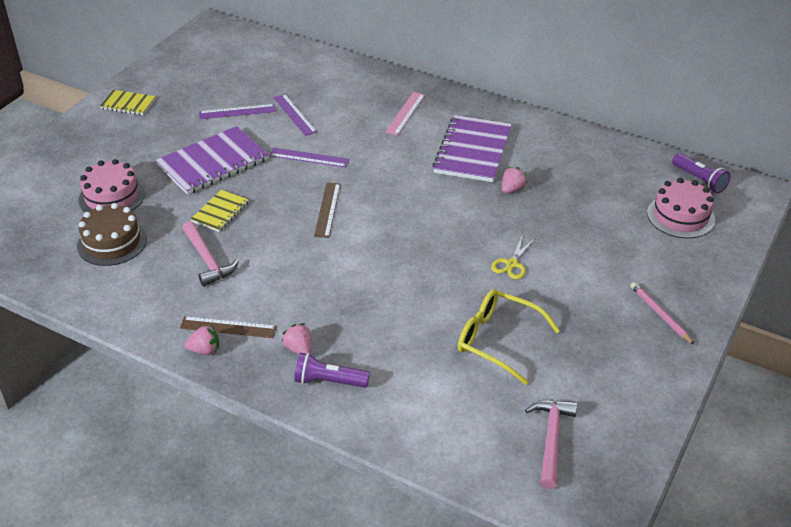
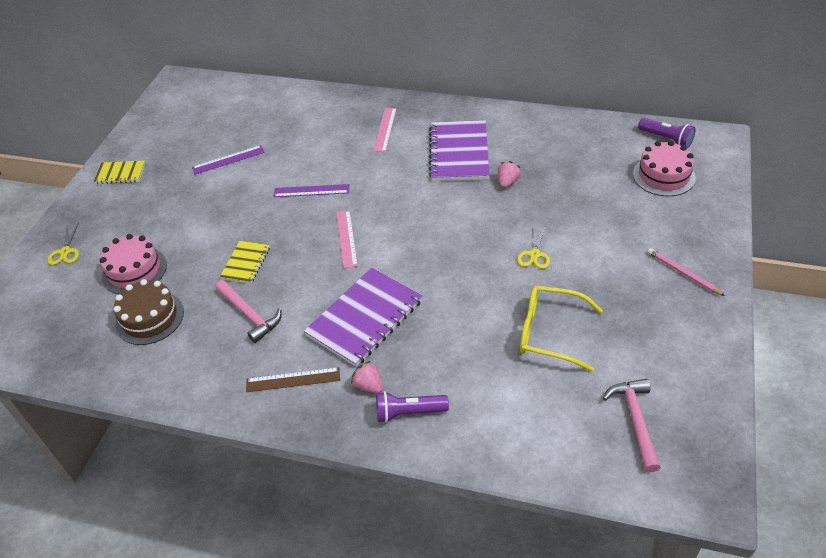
camera: 10 degrees left, 5 degrees up
(52, 166) = (65, 252): none -> yellow scissors
(205, 350) = (278, 409): pink strawberry -> none
(213, 163) = (222, 215): purple notebook -> purple notebook (365, 318)
(294, 114) = (283, 151): purple ruler -> none
(327, 209) = (346, 238): brown ruler -> pink ruler

